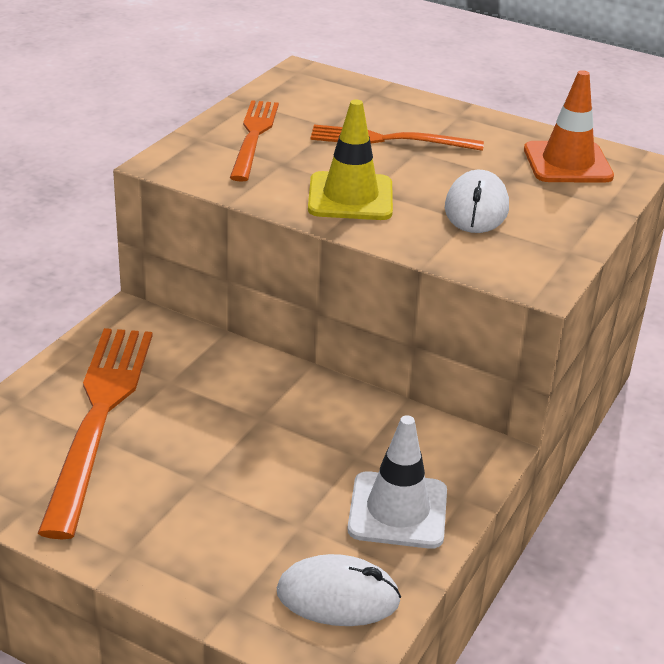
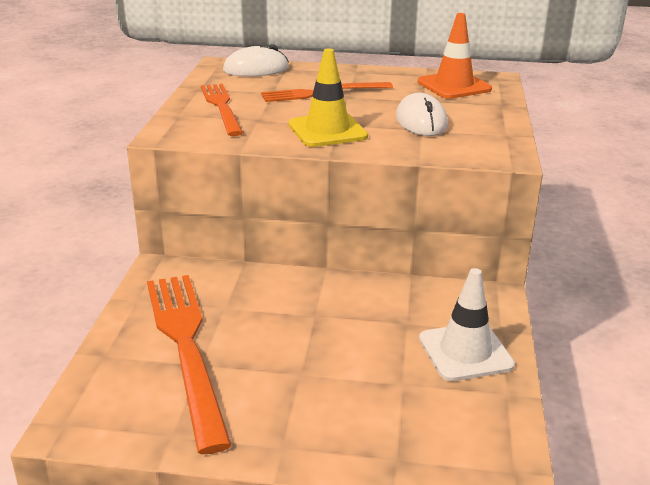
camera: 20 degrees left, 5 degrees down
(338, 597) = (471, 427): white mouse -> white mouse (256, 69)

